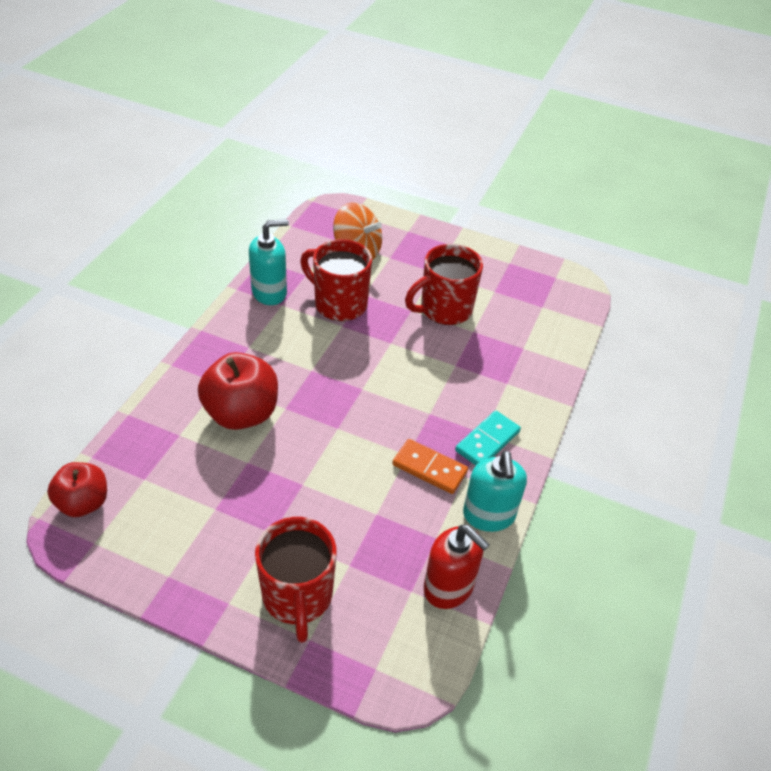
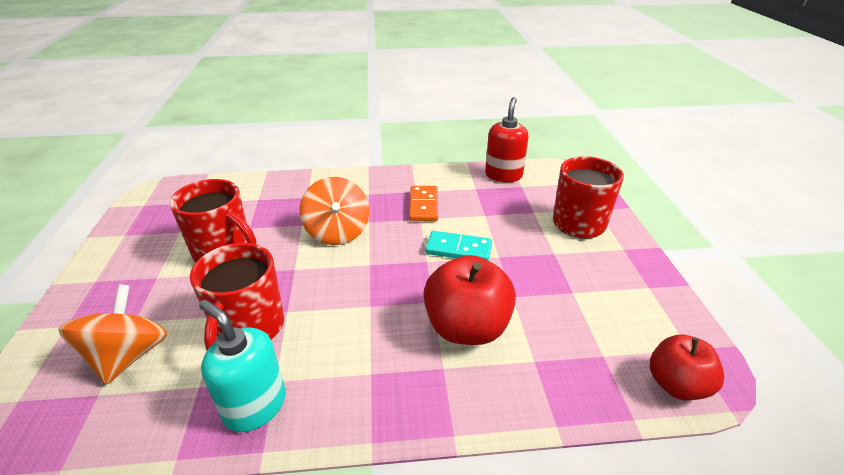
camera: 115 degrees left, 10 degrees down
(426, 384) = (337, 232): none -> orange spinning top
(487, 441) = (375, 190): turquoise domino -> turquoise domino (458, 249)
(489, 515) = (438, 175): turquoise soap dispenser -> none

